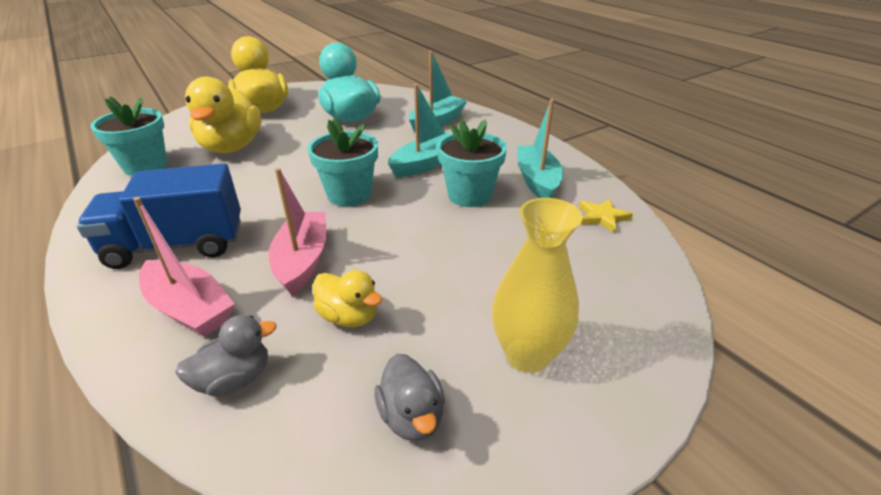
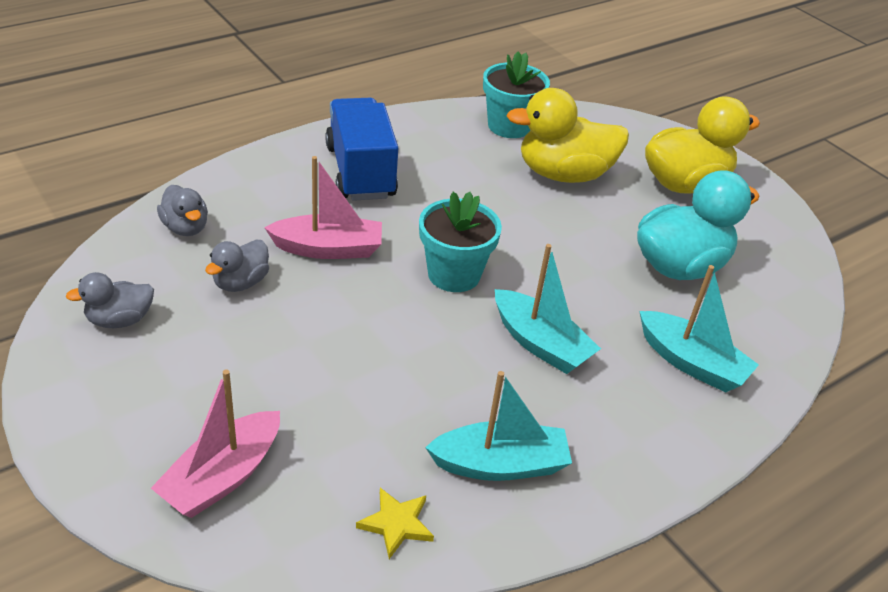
camera: 85 degrees right, 5 degrees up
(190, 309) = (270, 194): pink boat -> pink boat (222, 477)
(349, 316) = (241, 282): yellow duck -> grey duck
(469, 195) = (455, 383): turquoise flower pot -> none
(527, 355) = (162, 399): yellow vase -> none

